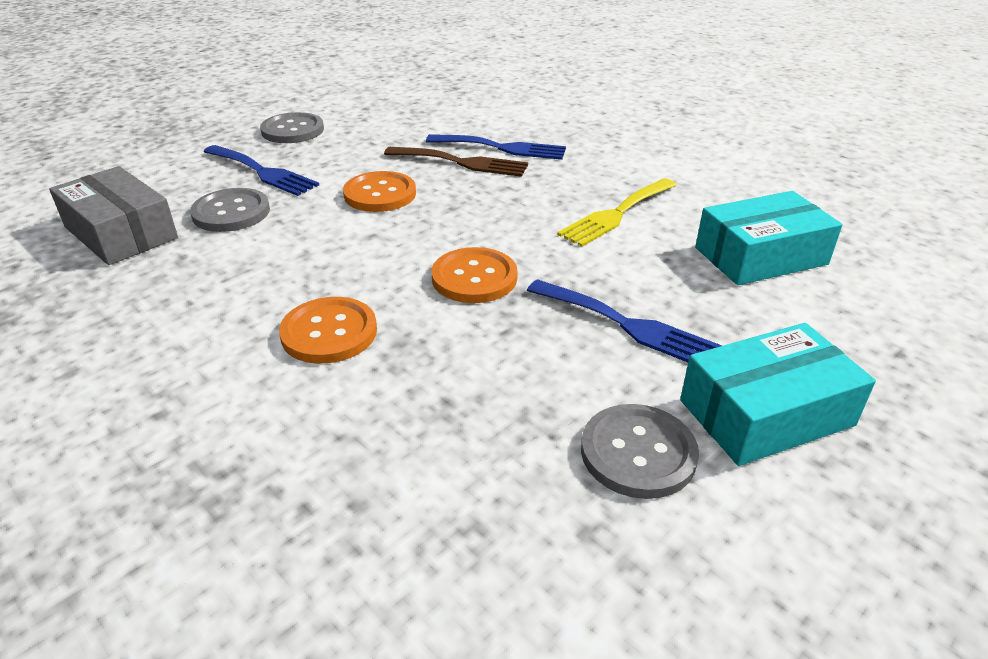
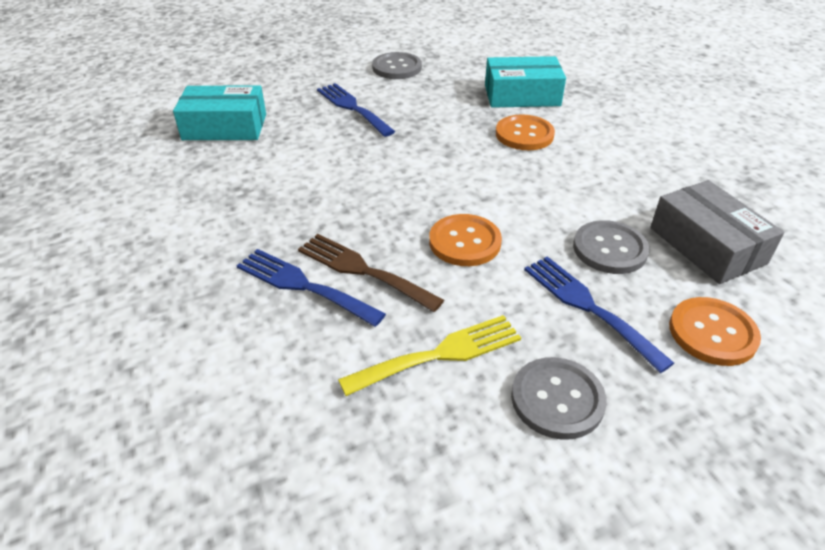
camera: 160 degrees left, 5 degrees up
(474, 278) = (422, 149): orange button -> orange button (712, 333)
(616, 214) = (278, 176): yellow fork -> yellow fork (440, 354)
(766, 413) = (329, 68): turquoise box -> turquoise box (522, 95)

